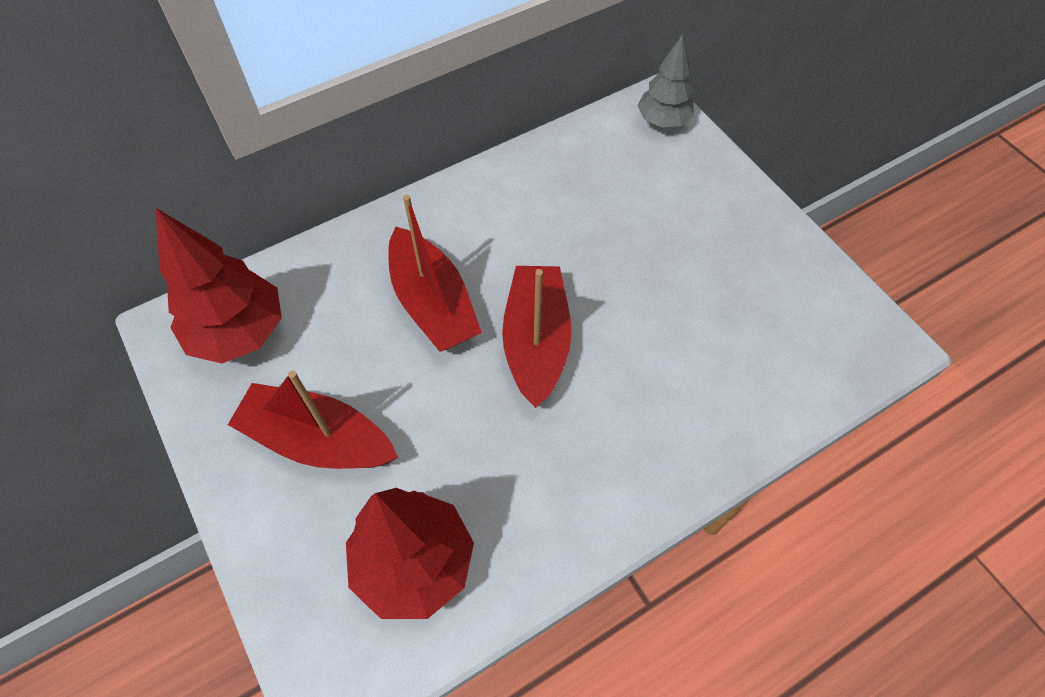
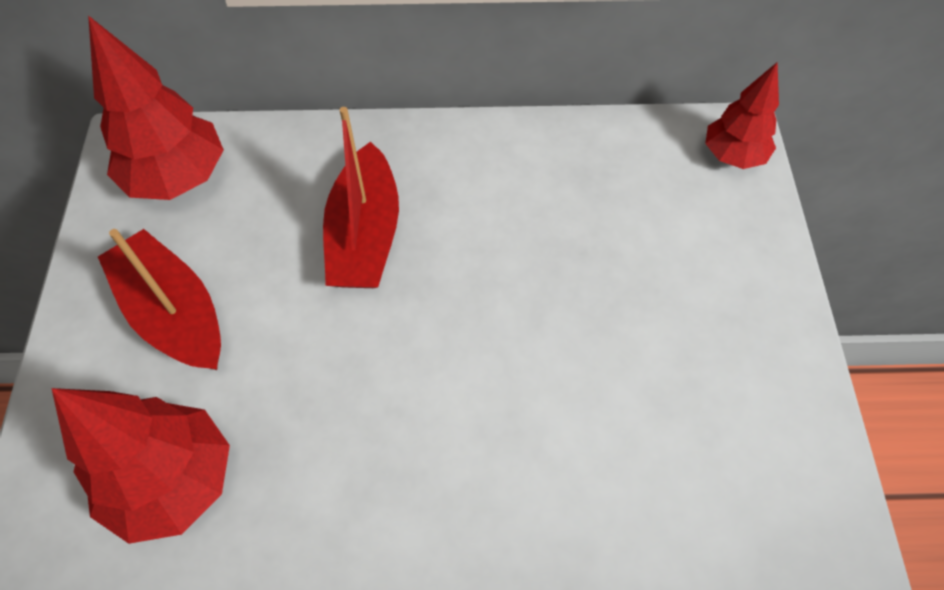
camera: 30 degrees right, 0 degrees up
(536, 342) = (437, 325): red boat -> none
(663, 121) = (732, 156): grey tree -> red tree

